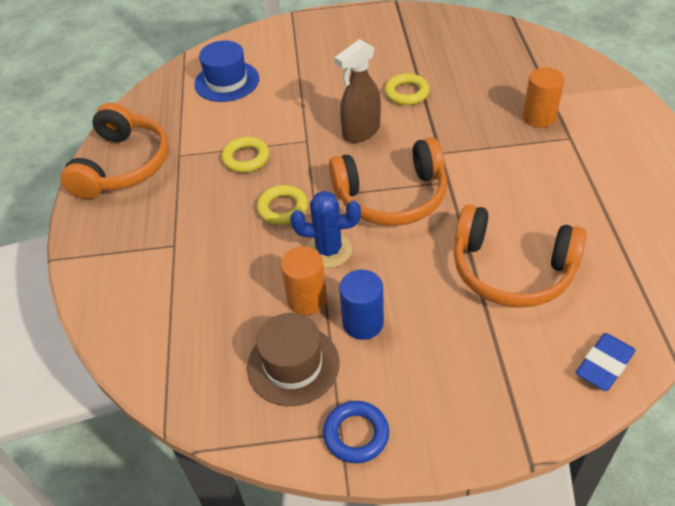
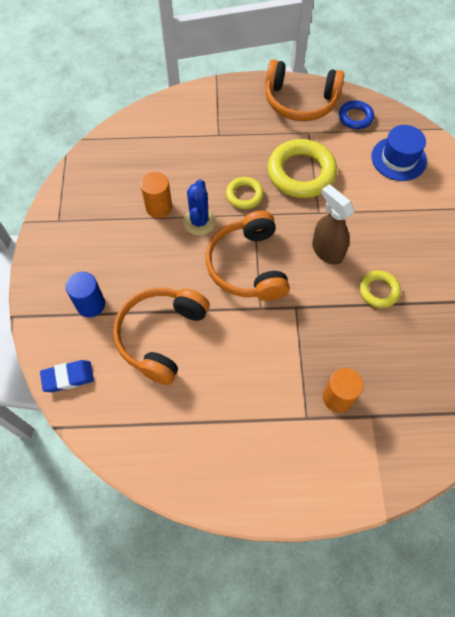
camera: 90 degrees right, 15 degrees up
(246, 158) = (301, 173): yellow ring -> yellow ring, size x1.87
(293, 365) = (110, 198): brown hat -> none
(356, 434) = (55, 228): blue ring -> blue ring (355, 117)
(363, 323) = (133, 237): blue cylinder -> blue cylinder (90, 304)
(604, 365) = (68, 377): blue eraser -> blue eraser turned 60 degrees counterclockwise

